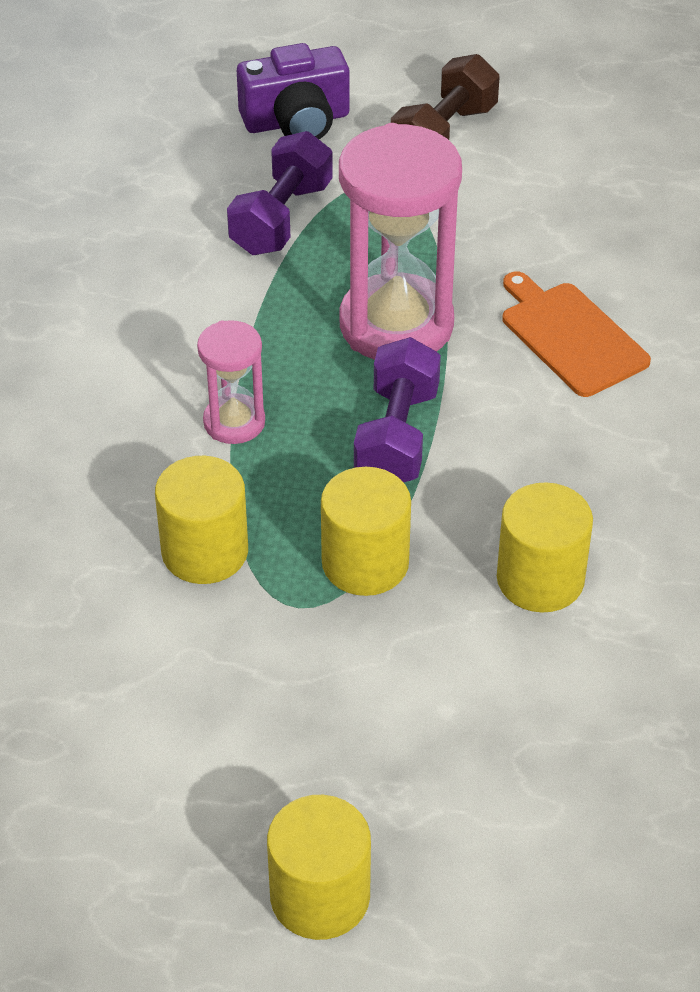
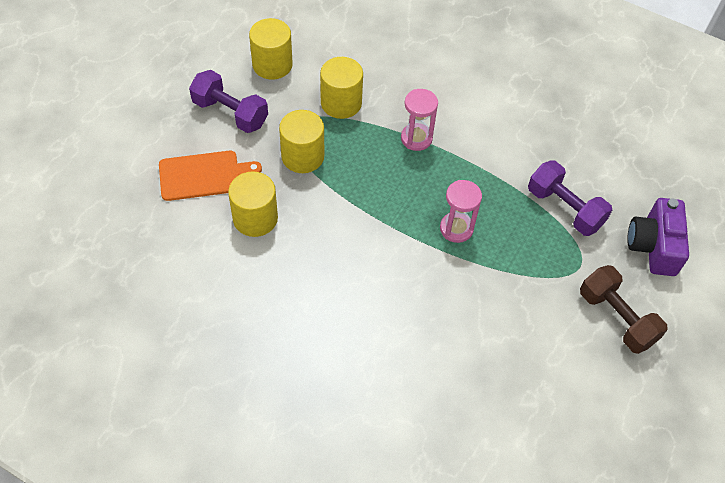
camera: 110 degrees right, 10 degrees up
(320, 896) = (149, 84): yellow cylinder -> yellow cylinder (272, 65)
(396, 324) = (456, 228): pink hourglass -> pink hourglass, size x0.52
(397, 436) = (375, 198): purple dumbbell -> purple dumbbell (230, 113)
(570, 336) = (411, 306): orange cutting board -> orange cutting board (203, 175)

